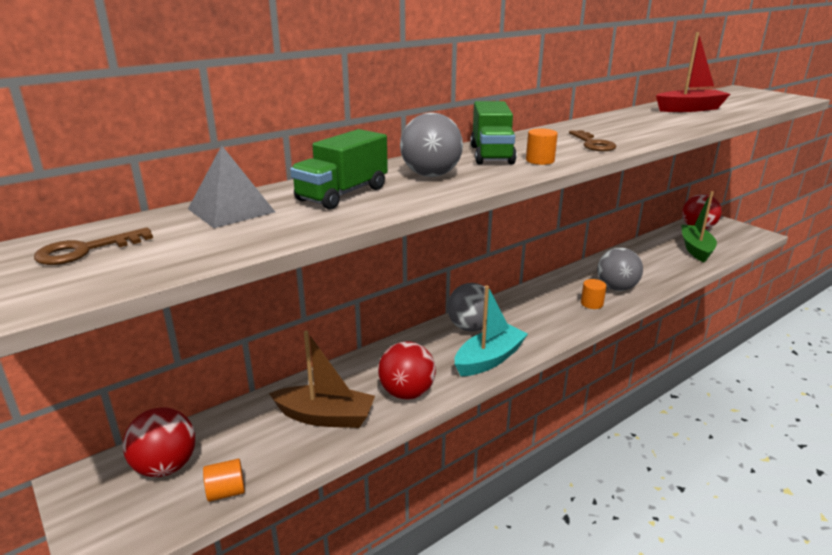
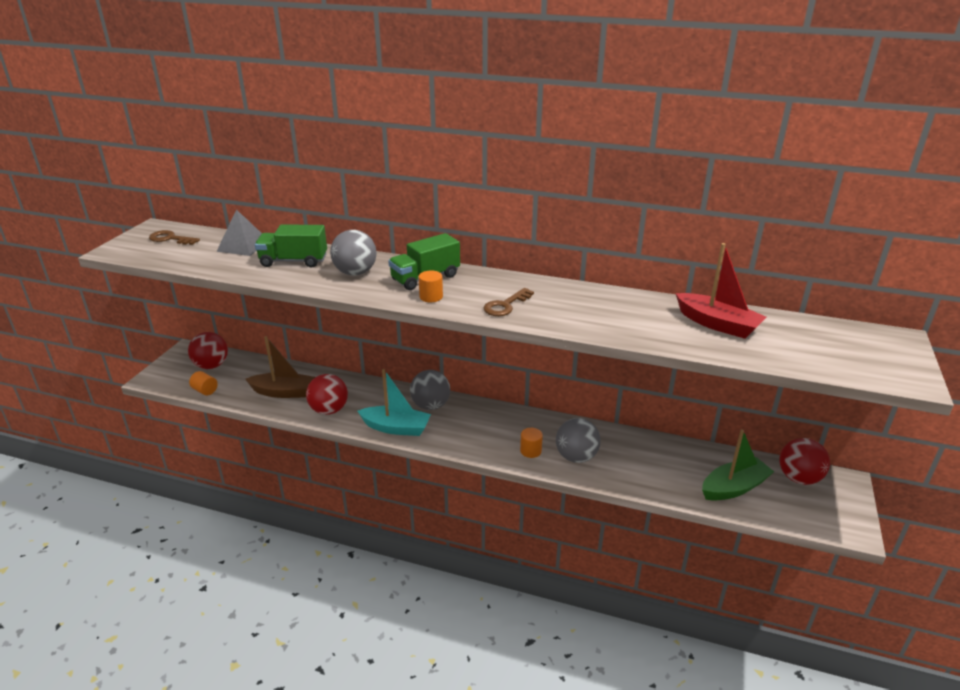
camera: 55 degrees right, 5 degrees up
(325, 417) = (283, 392): brown boat -> brown boat turned 60 degrees counterclockwise

